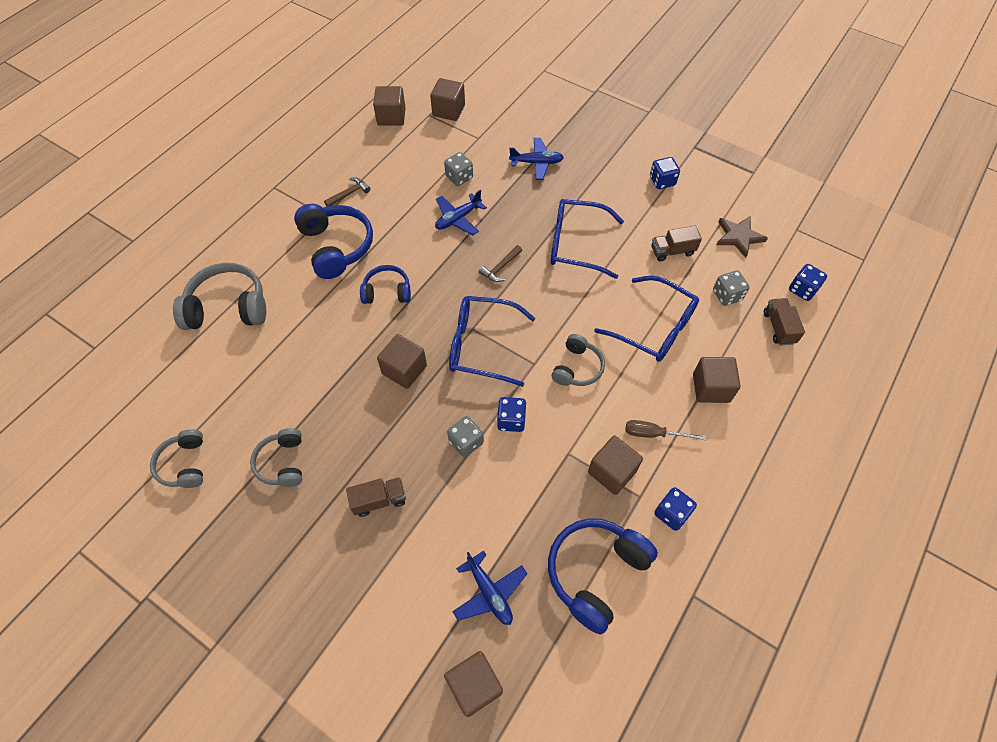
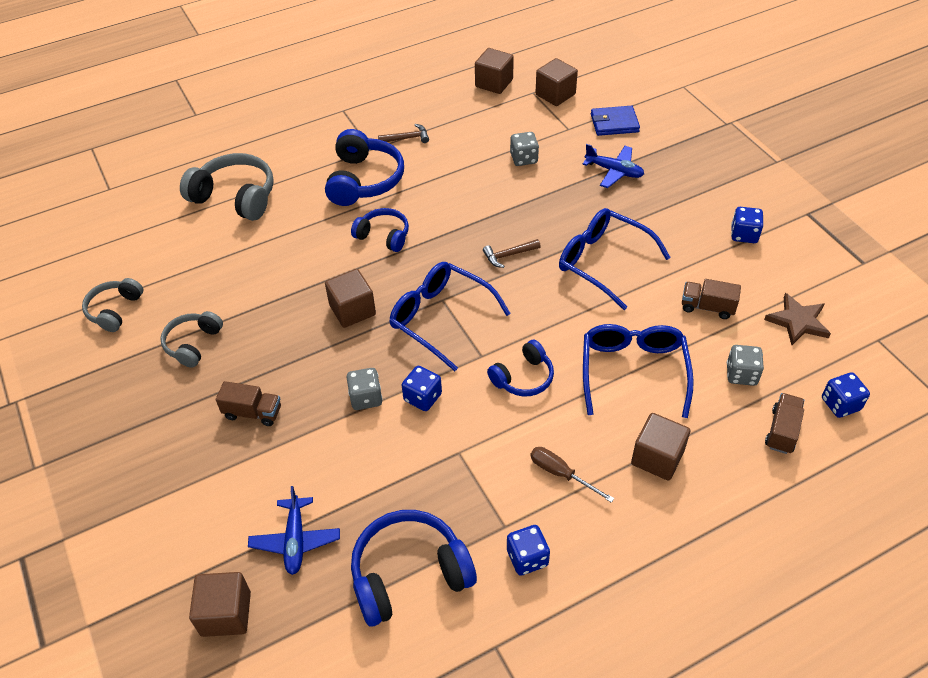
camera: 30 degrees right, 10 degrees down
(458, 219) = (496, 196): blue plane -> none
(511, 120) = (614, 123): none -> blue wallet
(577, 368) = (523, 377): grey headphones -> blue headphones
(612, 472) = (491, 489): brown cube -> none
(653, 327) = (633, 372): blue glasses -> blue glasses turned 150 degrees counterclockwise

